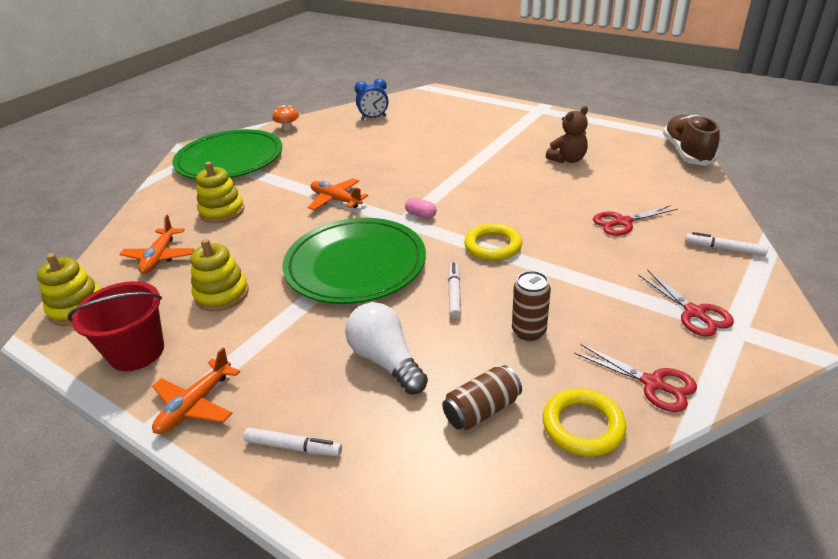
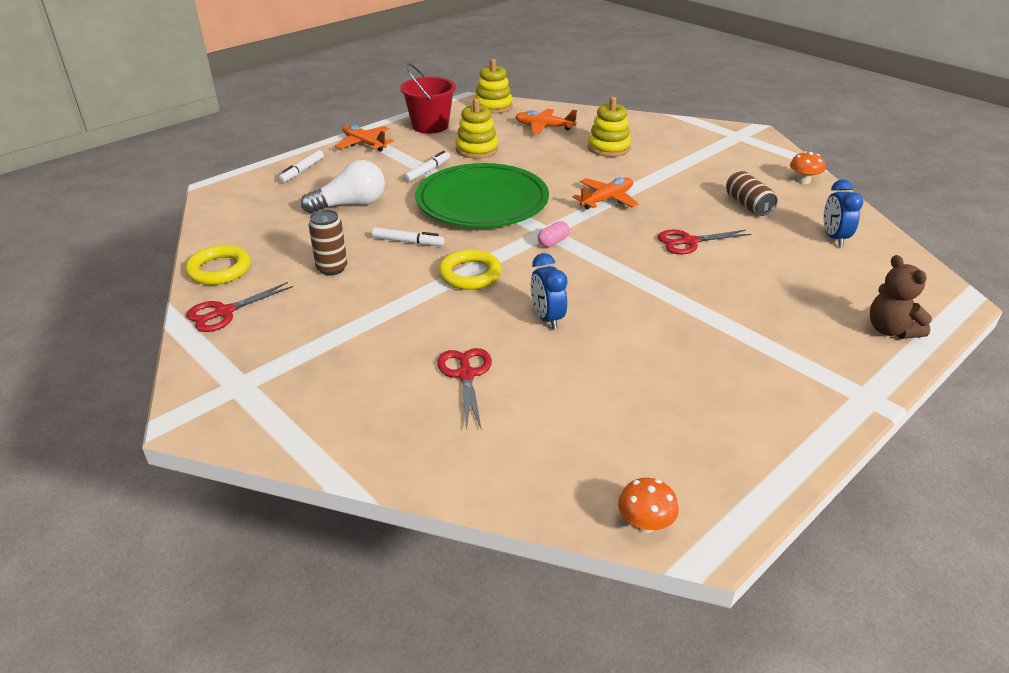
camera: 100 degrees right, 0 degrees up
(230, 160) = (720, 150): green plate -> none
(482, 410) = (271, 233): brown can -> brown can (748, 205)
(533, 202) = (547, 318): none -> blue clock
(567, 160) = (656, 376): brown teddy bear -> brown teddy bear (890, 330)
(686, 152) = (645, 523): brown shoe -> orange mushroom
(694, 313) = (279, 368): red scissors -> red scissors (689, 242)
(724, 249) = (360, 438): white marker -> white marker (427, 171)

